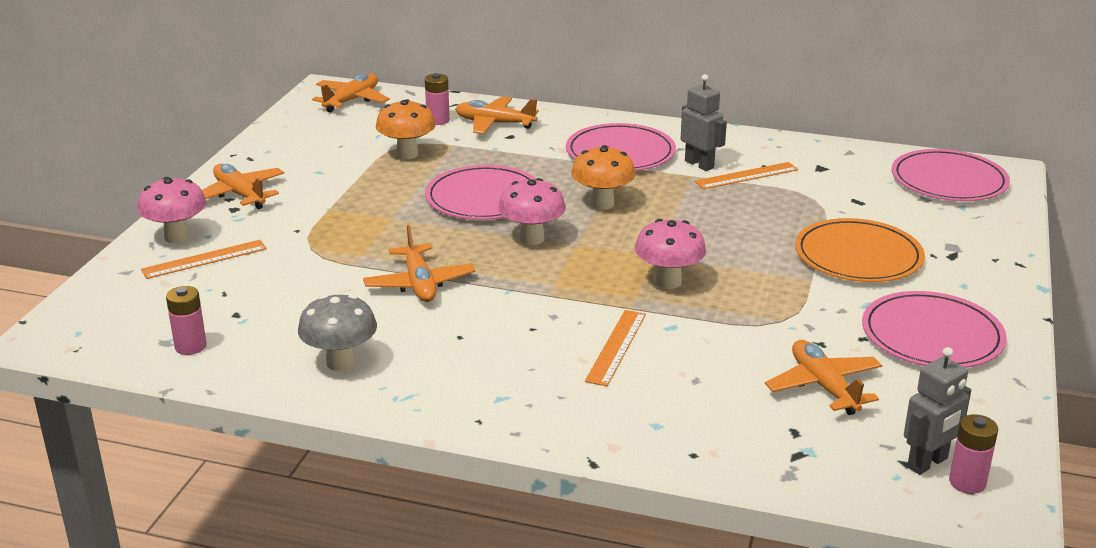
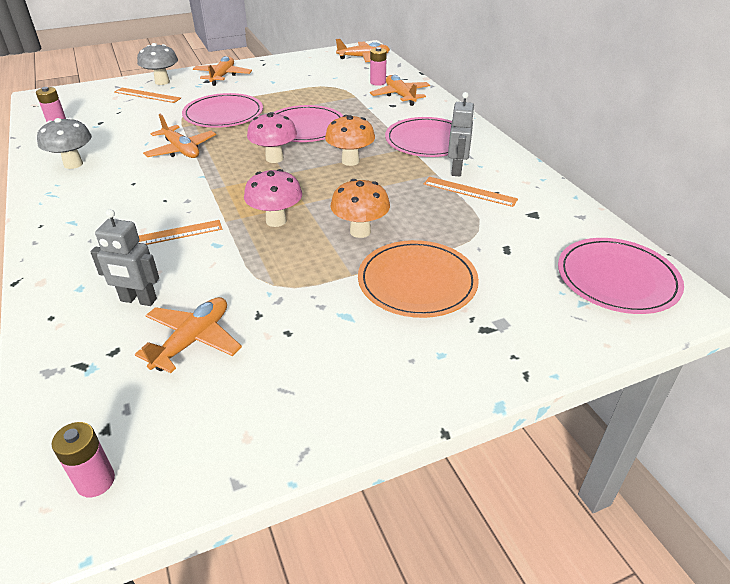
camera: 50 degrees right, 10 degrees up
(177, 237) = (162, 82): pink mushroom -> grey mushroom
(407, 154) = (325, 91): orange mushroom -> orange mushroom (360, 231)
(419, 284) = (181, 150): orange plane -> orange plane turned 75 degrees counterclockwise
(928, 463) = (113, 443): grey robot -> grey robot (138, 300)
(932, 335) = (331, 368): pink plate -> pink plate (223, 114)

